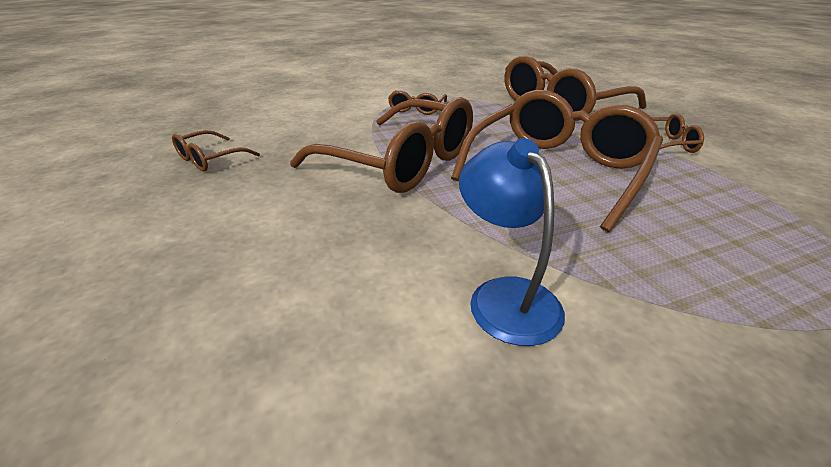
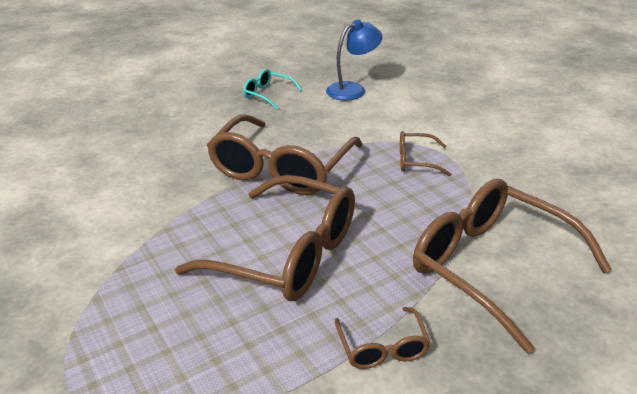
camera: 80 degrees right, 0 degrees up
(210, 159) = (267, 94): brown glasses -> turquoise glasses
(505, 295) = (113, 226): blue lamp -> blue lamp (353, 89)

